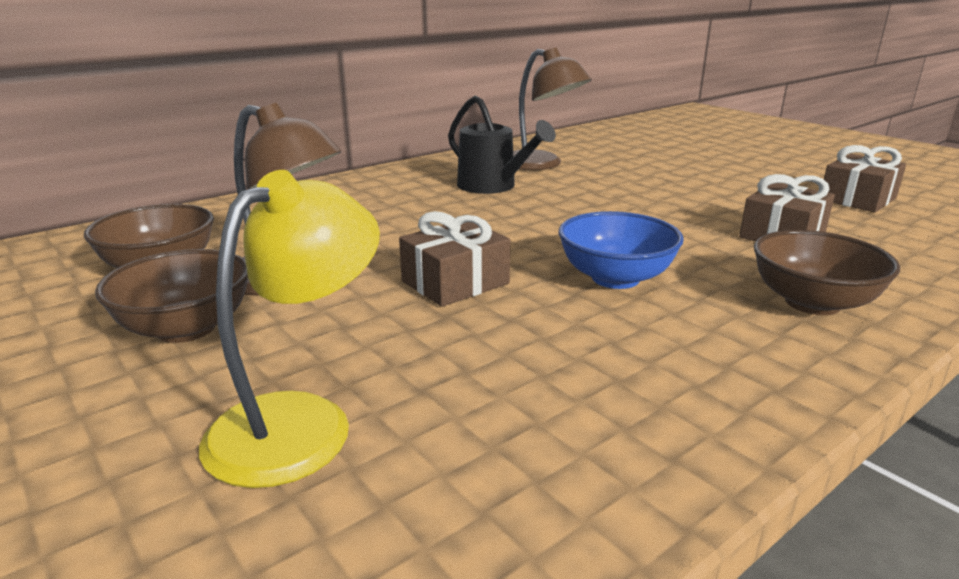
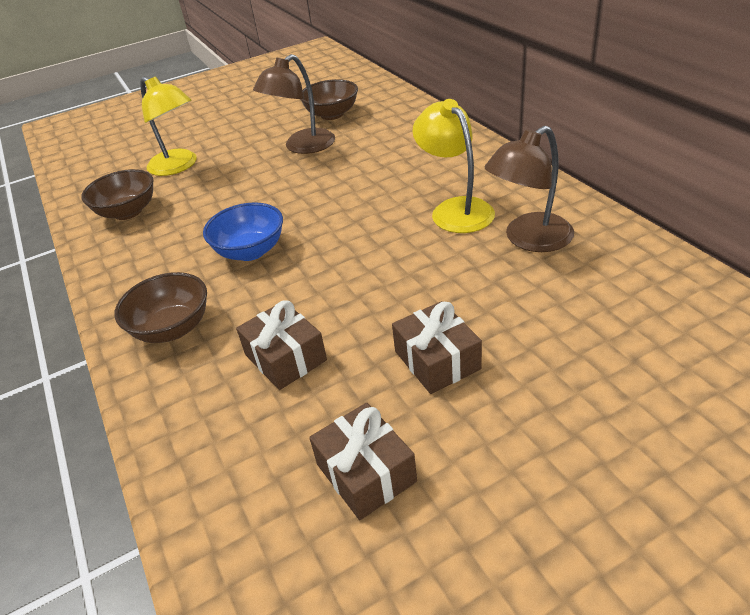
camera: 105 degrees right, 15 degrees up
(186, 328) = (263, 133): brown bowl -> brown bowl (128, 212)
(455, 282) = (274, 195): brown gift -> brown gift (437, 360)
(492, 186) = (455, 209): black watering can -> yellow lamp

